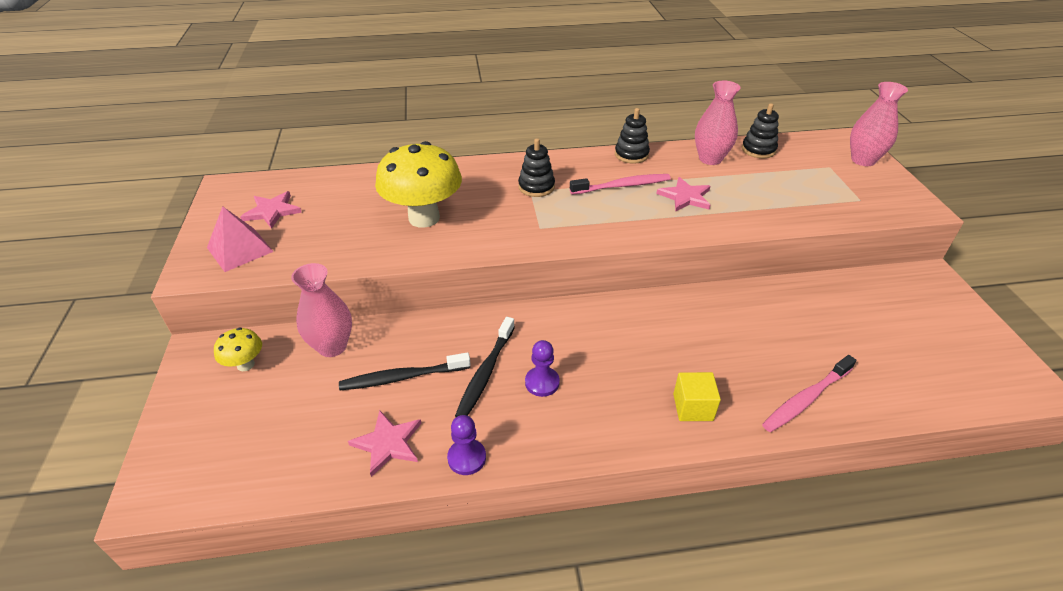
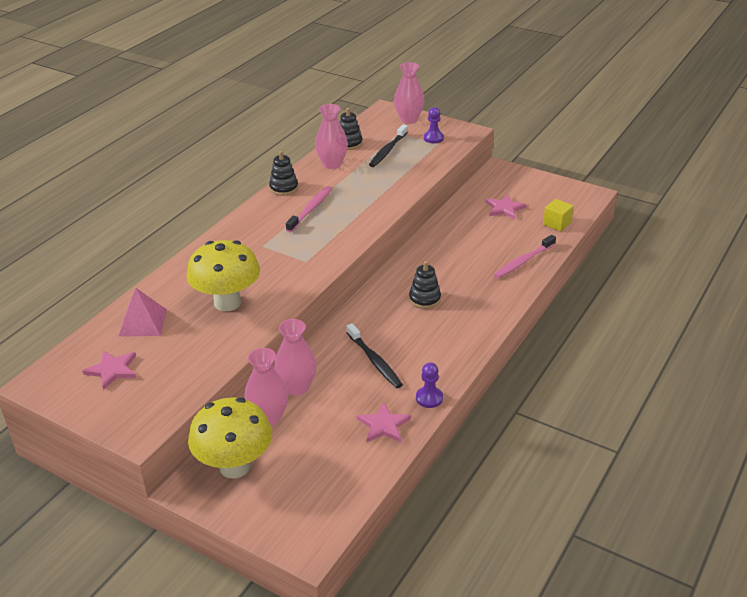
camera: 50 degrees left, 5 degrees down
(240, 249) = (142, 402): pink pyramid -> pink pyramid (143, 322)
(245, 365) = (234, 466): yellow mushroom -> yellow mushroom, size x2.11
(392, 340) = (297, 387): none -> pink vase
(402, 377) = (336, 397): black toothbrush -> black toothbrush (387, 150)
(536, 187) = (262, 241): black stacking toy -> black stacking toy (424, 299)
(542, 382) = (408, 343): purple pawn -> purple pawn (433, 138)
(685, 197) = (354, 194): pink star -> pink star (504, 208)
(693, 407) = (487, 300): yellow cube -> yellow cube (557, 223)
(806, 399) = (523, 261): pink toothbrush -> pink toothbrush turned 45 degrees clockwise

